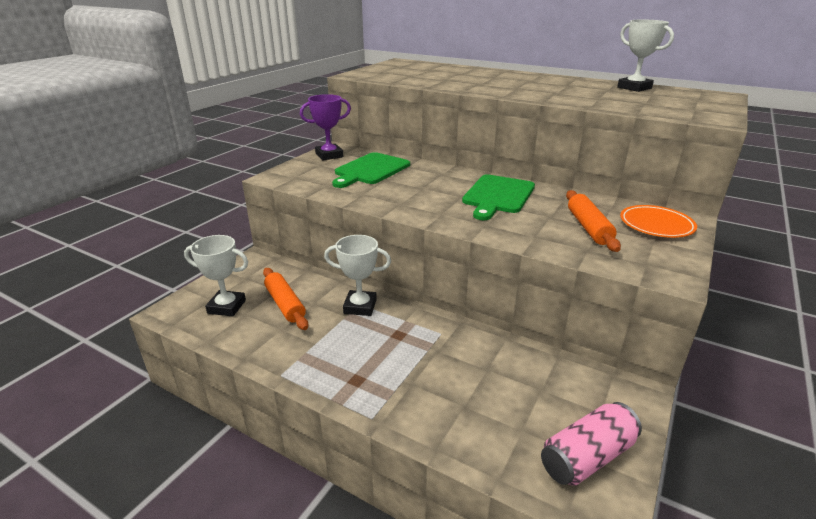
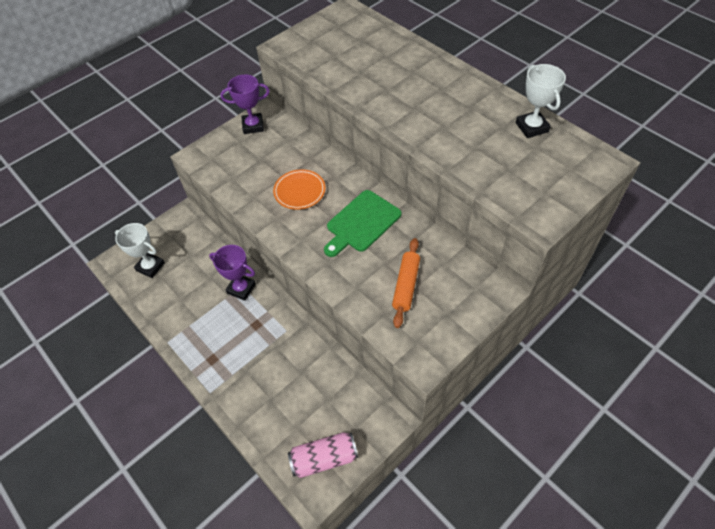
camera: 20 degrees right, 25 degrees up
(285, 304) = (190, 273): orange rolling pin -> none
(360, 306) = (241, 288): white trophy -> purple trophy
(370, 170) = (277, 159): green cutting board -> none
(656, 225) = (464, 295): orange plate -> orange plate (299, 191)

